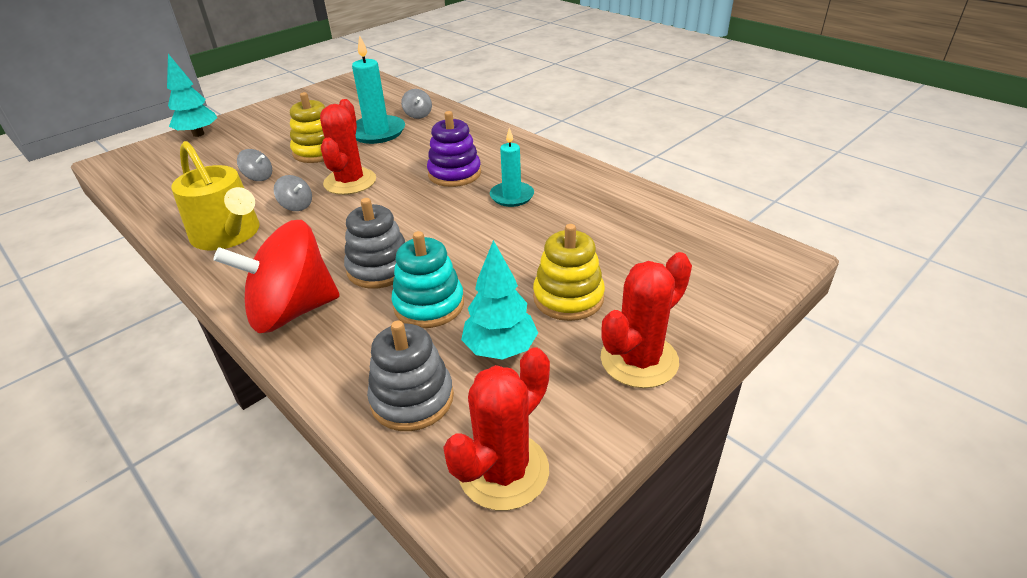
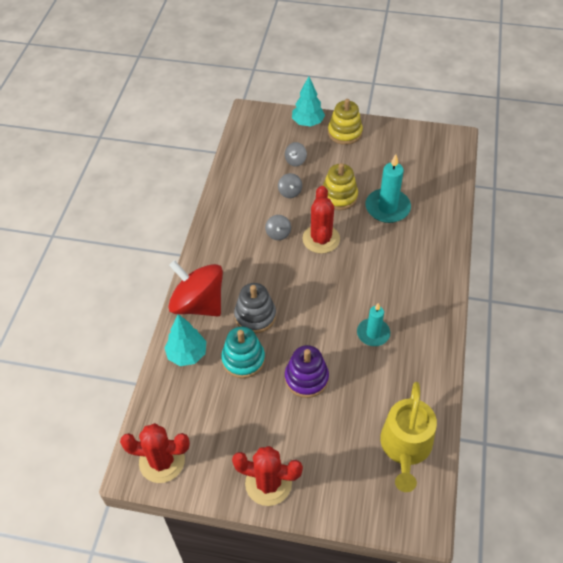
camera: 55 degrees right, 15 degrees up
(229, 234) = (232, 226): yellow watering can -> yellow watering can (405, 447)
(350, 182) = (321, 239): red cactus -> red cactus turned 60 degrees counterclockwise
(412, 399) = (178, 397): grey stacking toy -> none
(418, 115) = (430, 212): grey spinning top -> grey spinning top (295, 161)
(454, 174) = (373, 285): purple stacking toy -> purple stacking toy (306, 378)
(500, 349) = (233, 413): turquoise tree -> turquoise tree (187, 354)
(568, 298) = (295, 422): yellow stacking toy -> yellow stacking toy (344, 133)

